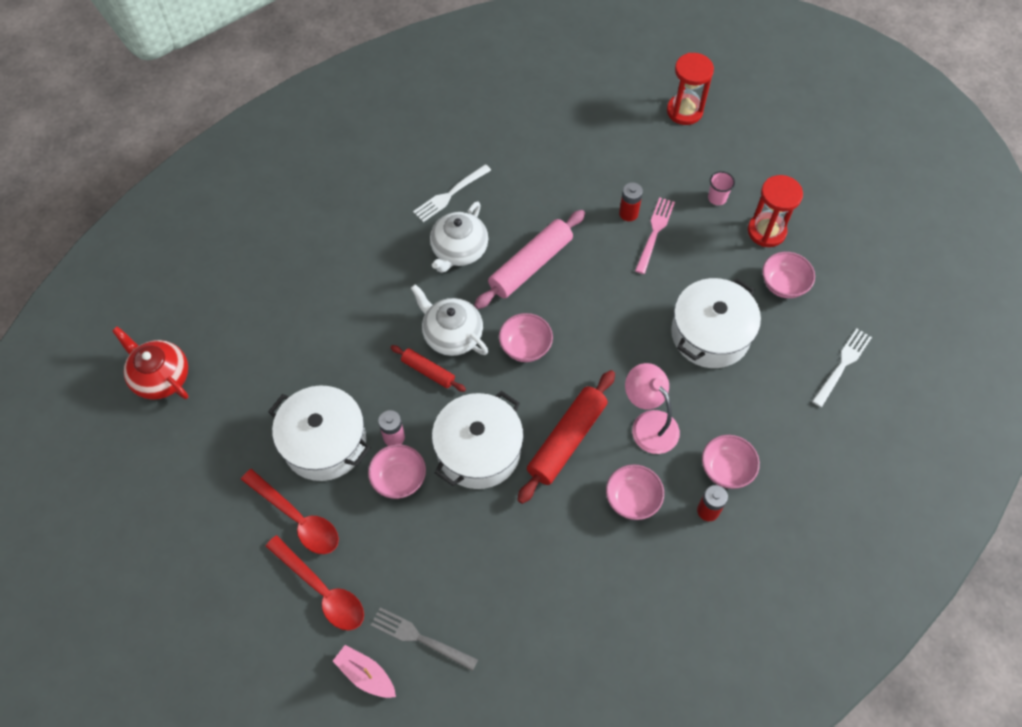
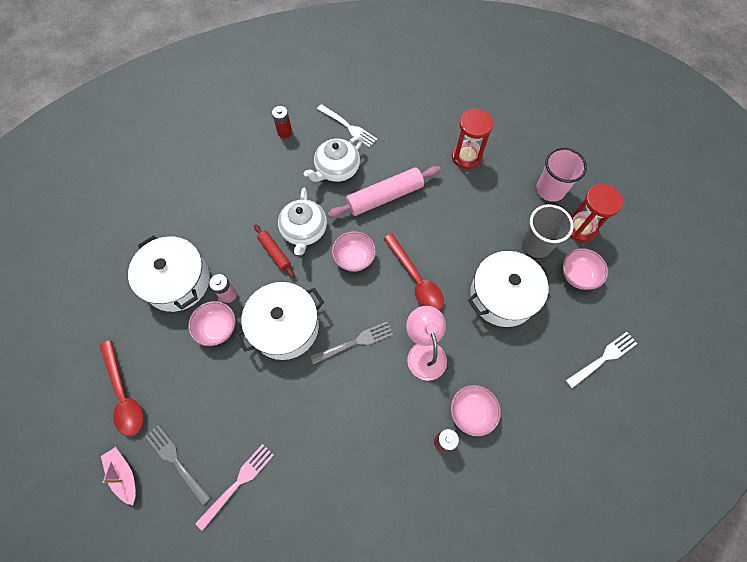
camera: 20 degrees right, 5 degrees up
(160, 377) = (90, 195): red teapot -> none
(297, 518) = (132, 332): red spoon -> red spoon (416, 279)
(450, 194) = (348, 126): white fork -> white fork turned 120 degrees counterclockwise
(452, 334) = (304, 230): white teapot -> white teapot turned 150 degrees counterclockwise
(566, 440) = (355, 342): red rolling pin -> grey fork
(628, 213) = (475, 180): red battery -> red battery (285, 132)
(632, 499) = (386, 410): pink bowl -> none
(654, 232) = (490, 201): pink fork -> pink fork (238, 483)
(684, 111) = (550, 116): red hourglass -> red hourglass (466, 157)
(717, 198) = (550, 190): pink cup -> pink cup, size x1.89
(725, 265) = (536, 244): none -> grey cup

